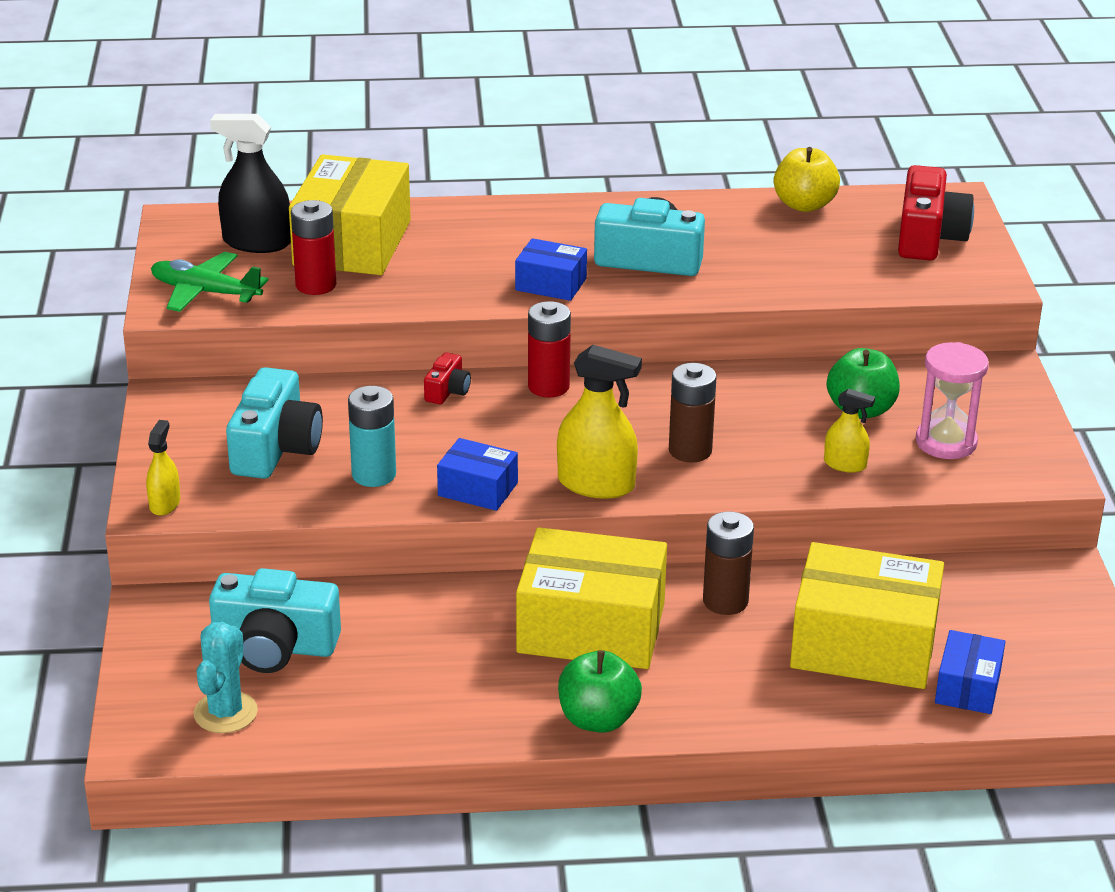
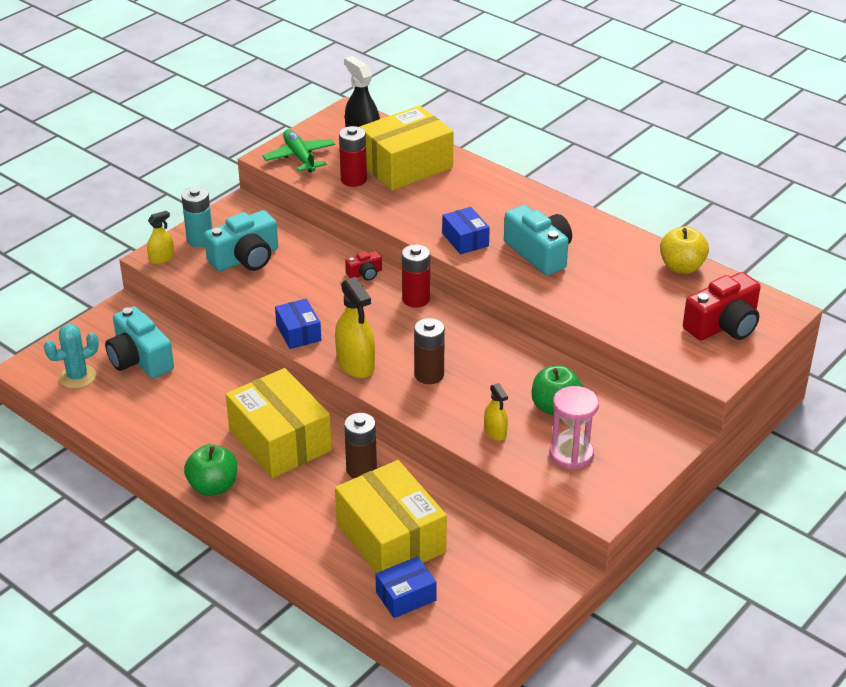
camera: 45 degrees right, 5 degrees up
(374, 475) = (266, 297): turquoise battery -> turquoise battery (200, 240)

